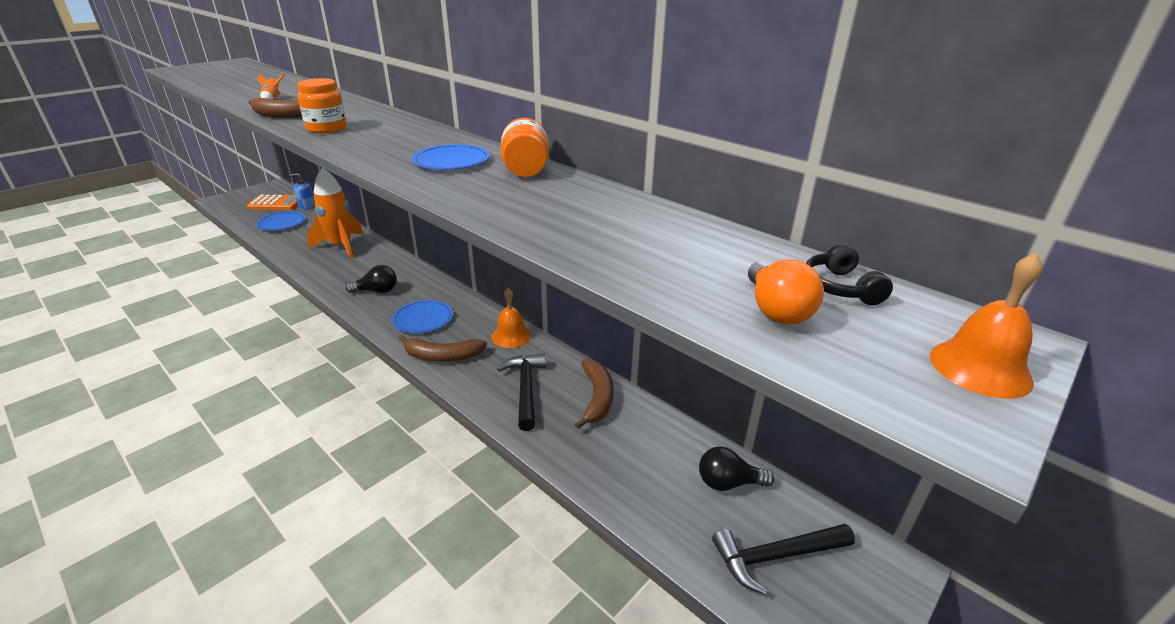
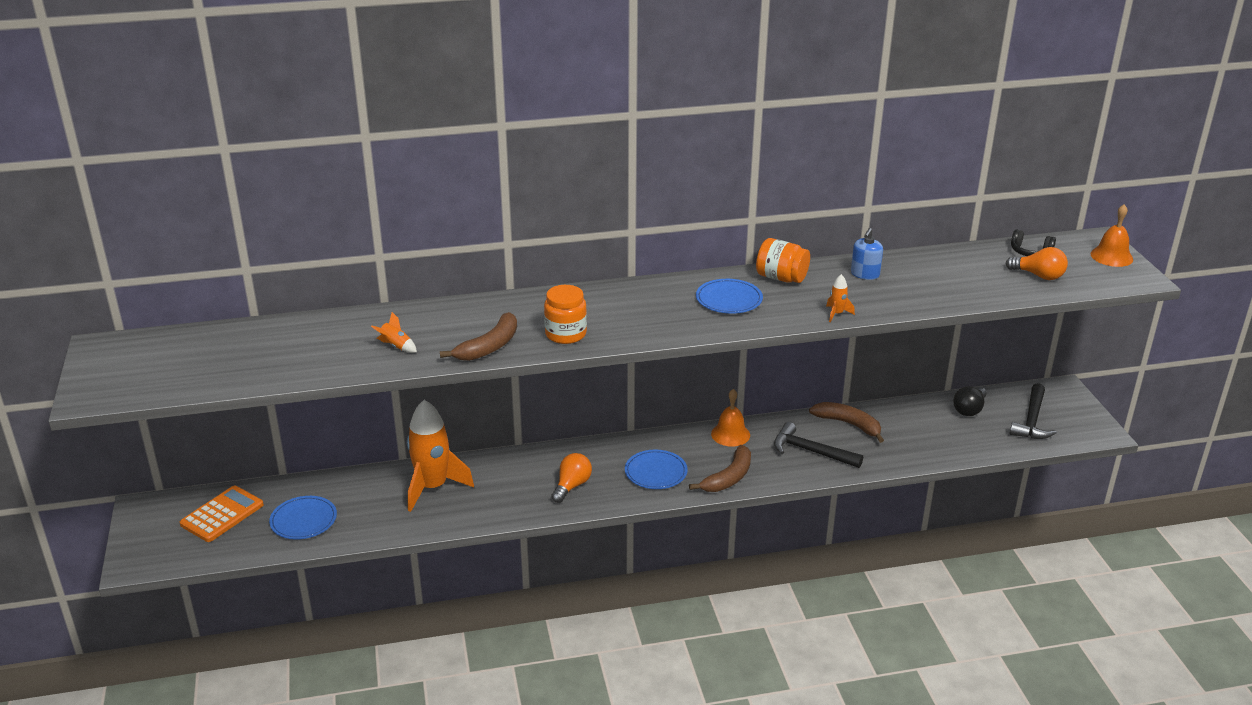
camera: 55 degrees left, 0 degrees up
(307, 206) = (268, 491): blue soap dispenser -> blue soap dispenser (865, 274)
(377, 291) = (572, 486): black light bulb -> orange light bulb
(474, 207) = (837, 314): none -> orange rocket

